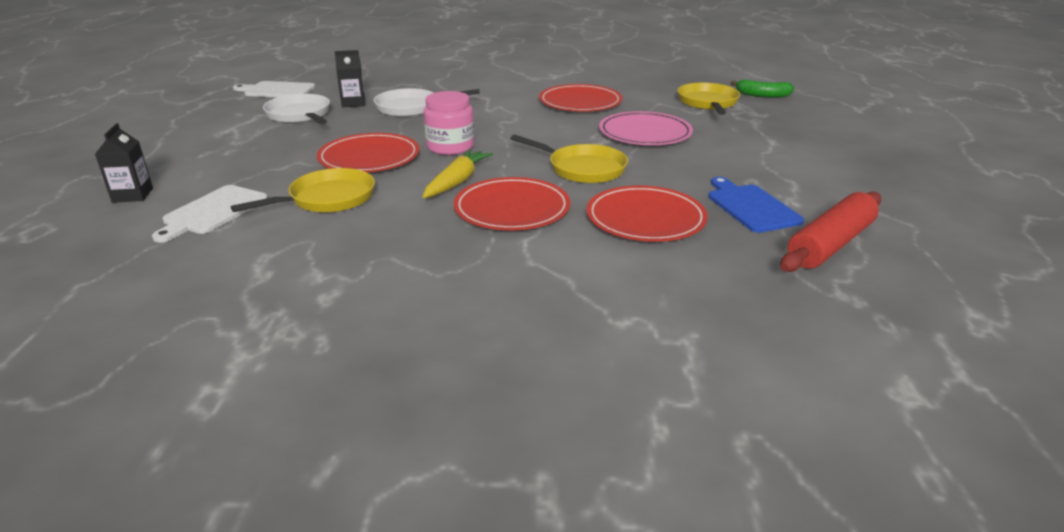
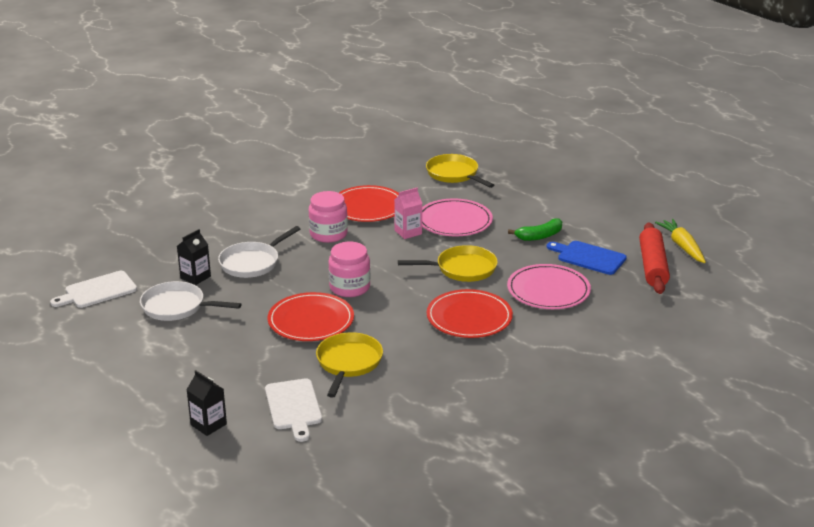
camera: 40 degrees left, 0 degrees up
(457, 182) = (404, 313): yellow carrot -> yellow carrot (682, 246)
(509, 109) = (328, 234): none -> pink jar
(583, 127) = (408, 232): none -> pink carton
(645, 218) = (548, 290): red plate -> pink plate
(762, 95) = (479, 152): green banana -> green banana (539, 236)

